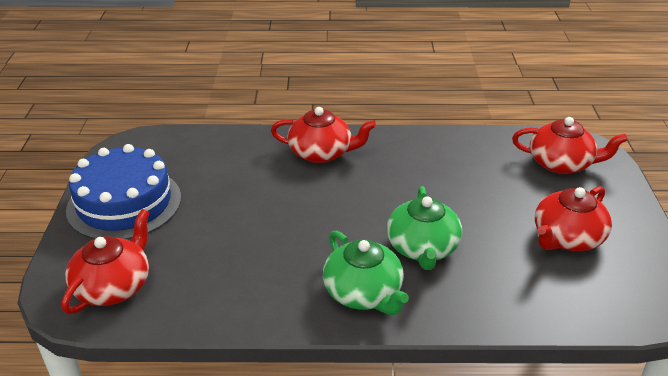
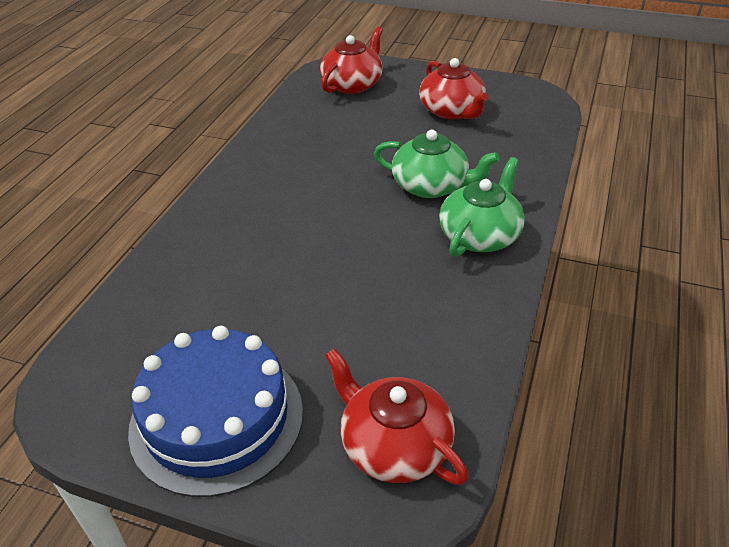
camera: 70 degrees left, 5 degrees up
(321, 153) = (232, 216): red teapot -> none
(363, 293) = (480, 235): green teapot -> green teapot turned 45 degrees counterclockwise

